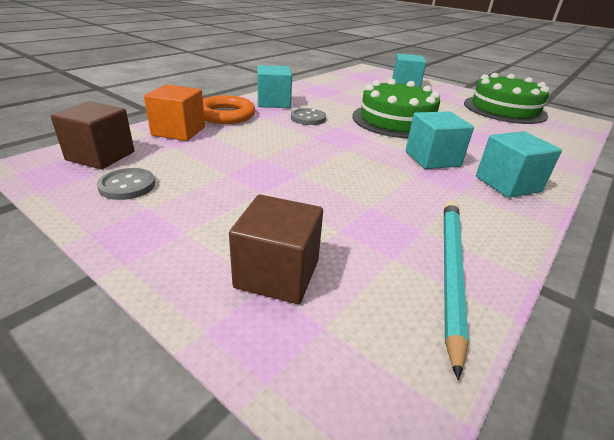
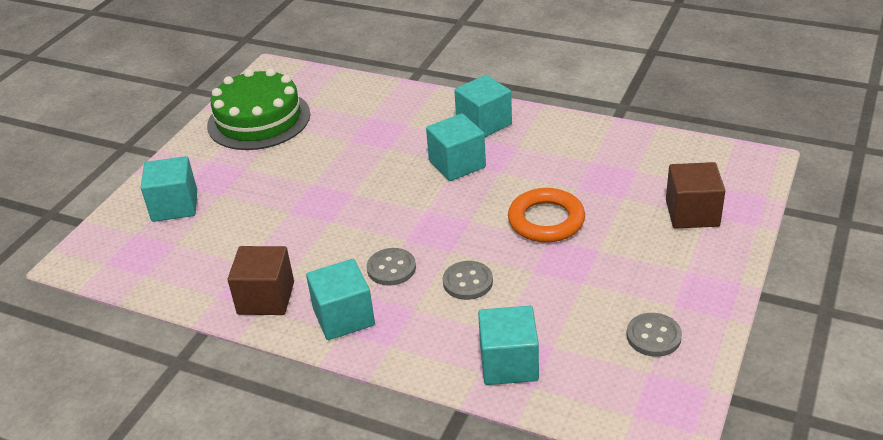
camera: 100 degrees left, 5 degrees up
(101, 156) = (616, 391): brown cube -> brown cube (266, 298)
(179, 131) = (509, 363): orange cube -> turquoise cube
(226, 115) = (425, 345): orange ring -> orange ring (546, 220)
(272, 135) = (467, 282): none -> grey button
(396, 120) = (355, 197): green cake -> none
(450, 272) = (633, 148): turquoise pencil -> none

